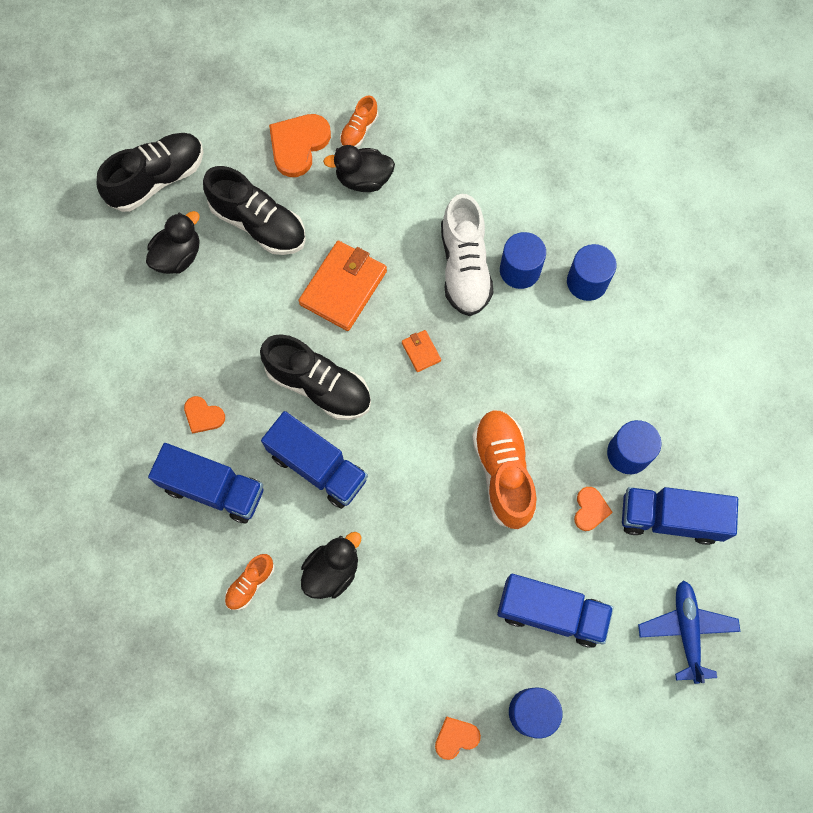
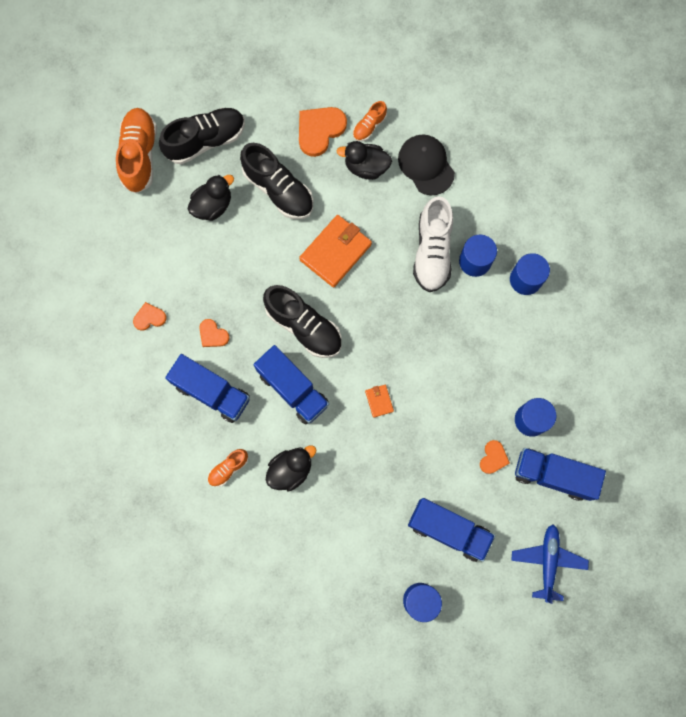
camera: 10 degrees right, 5 degrees up
(421, 352) = (386, 313): orange wallet -> orange wallet (379, 401)
(437, 165) = (426, 165): none -> black cap
(456, 737) = (361, 608): orange heart -> orange heart (149, 317)
(503, 472) = (432, 417): orange shoe -> orange shoe (140, 155)

